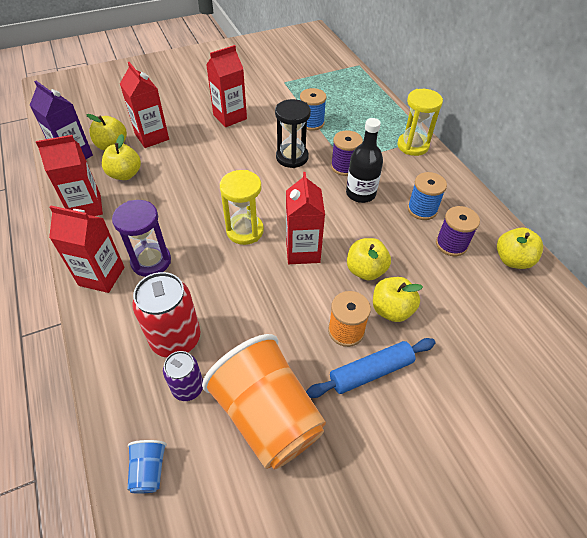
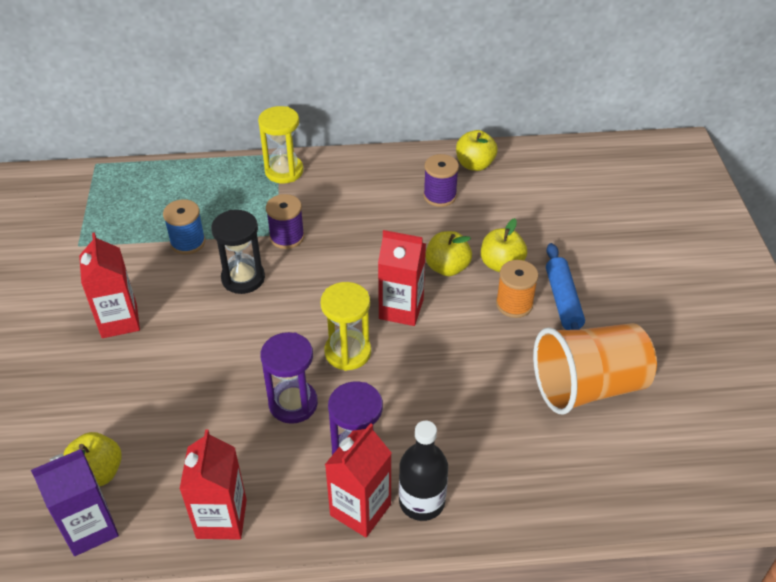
camera: 70 degrees left, 5 degrees down
(125, 174) = (175, 463): yellow apple -> none
(149, 470) = (622, 490): blue cup -> none
(152, 137) = (107, 419): red carton -> none
(176, 339) = (480, 445): red can -> none
(187, 214) = (293, 403): none -> purple hourglass
(188, 388) = (542, 444): purple can -> none
(360, 193) = (337, 237): black bottle -> black bottle (422, 501)
(422, 209) = (384, 199): blue spool -> none

